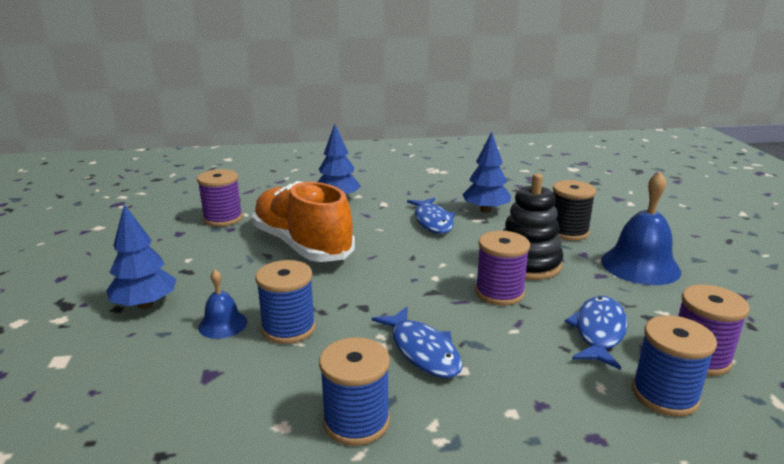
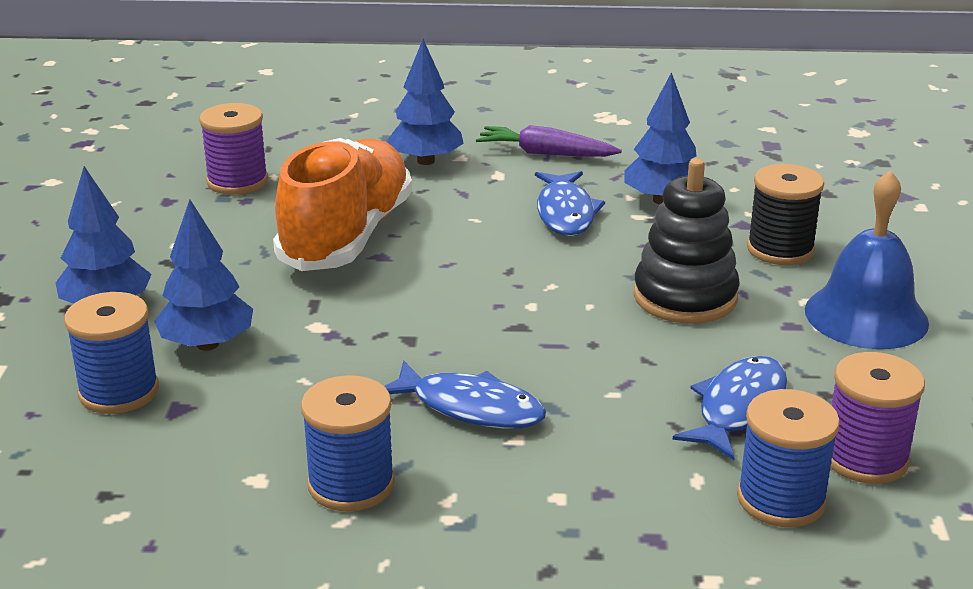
camera: 10 degrees right, 5 degrees up
(223, 324) = (207, 344): blue bell -> blue tree
(288, 328) = (295, 359): blue spool -> blue spool (119, 392)
(302, 245) = (347, 236): orange shoe -> orange shoe turned 45 degrees clockwise
(407, 191) = (546, 154): none -> purple carrot
(422, 351) = (470, 407): blue fish -> blue fish turned 45 degrees counterclockwise
(499, 293) = (618, 337): purple spool -> none

